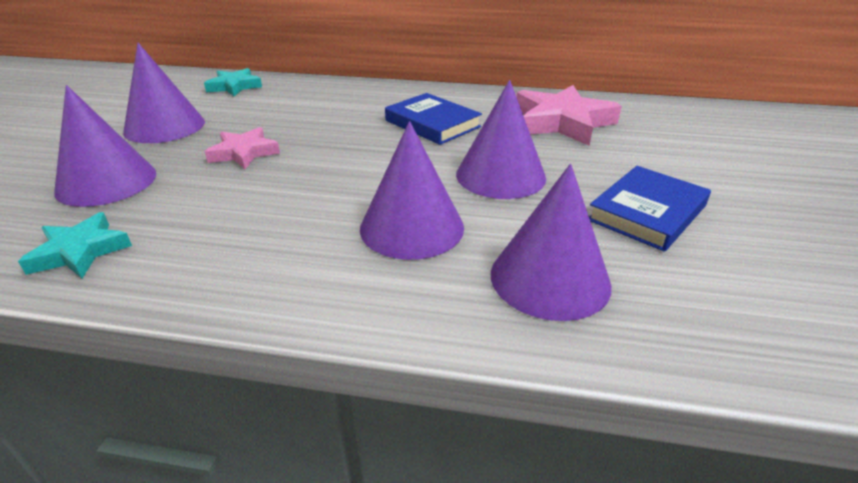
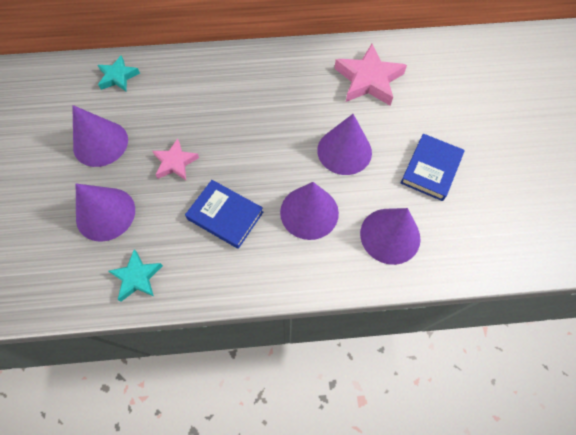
camera: 15 degrees left, 30 degrees up
(432, 124) = (284, 100): blue book -> blue book (225, 216)

